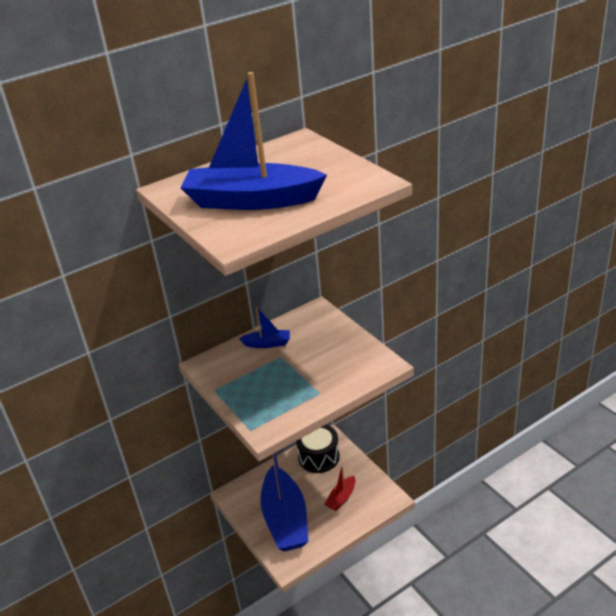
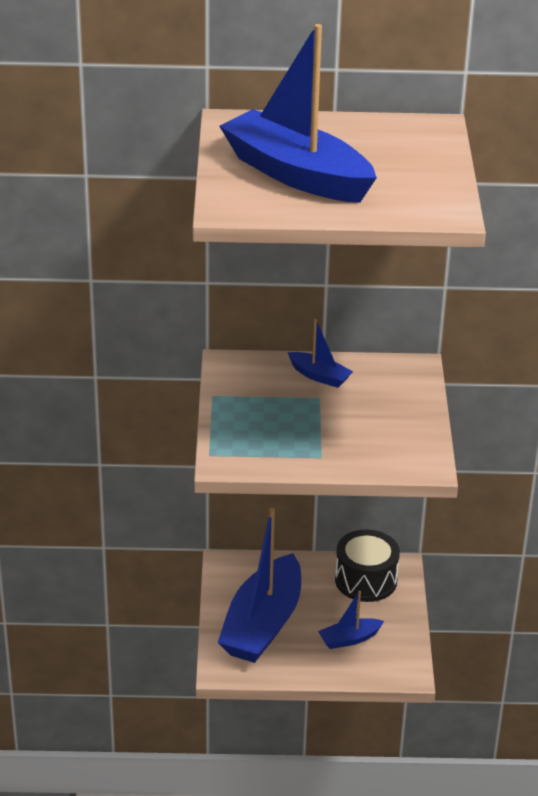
camera: 30 degrees right, 0 degrees up
(341, 498) = (349, 639): red boat -> blue boat

